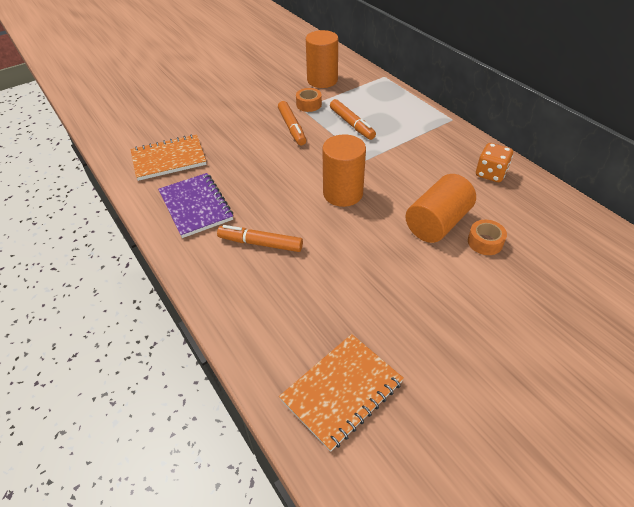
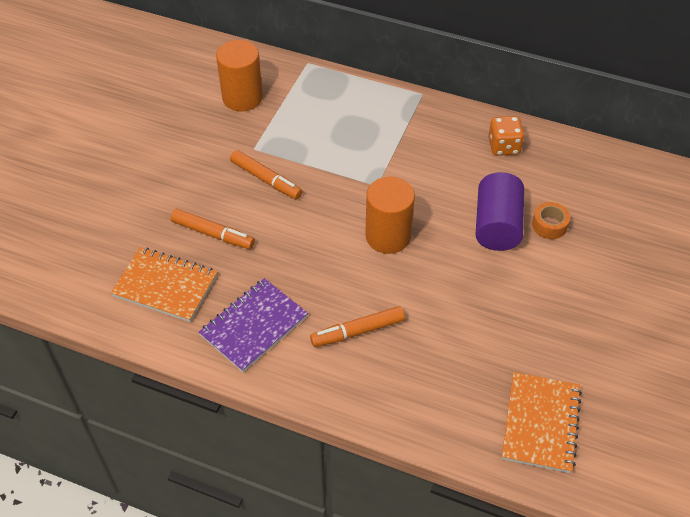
camera: 35 degrees left, 5 degrees up
(169, 159) = (165, 286): orange notebook -> orange notebook turned 75 degrees clockwise
(196, 206) = (254, 326): purple notebook -> purple notebook turned 75 degrees counterclockwise
(309, 104) = (257, 139): orange tape -> none
(352, 124) = (326, 145): orange marker -> orange marker (213, 234)
(437, 223) = (497, 225): orange cylinder -> purple cylinder

